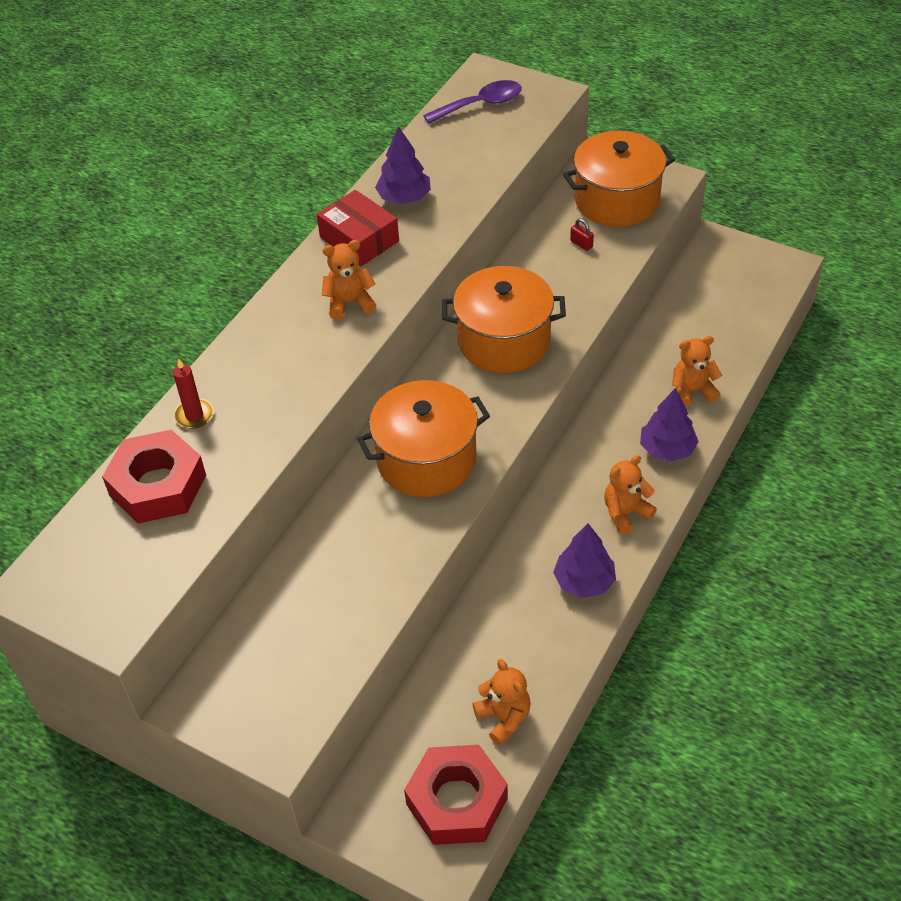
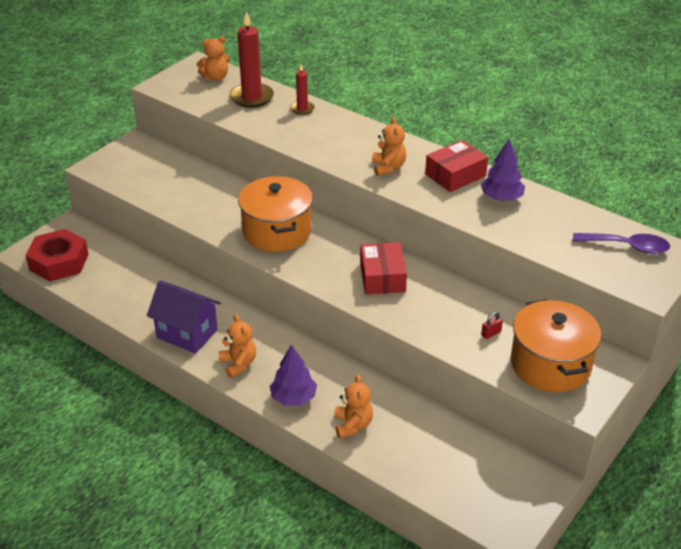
camera: 95 degrees right, 10 degrees down
(157, 485) = (252, 97): red nut -> red candle
(480, 105) = (627, 247): purple spoon -> purple spoon turned 60 degrees counterclockwise
(503, 341) = (382, 277): orange pot -> red box
(504, 718) = (102, 285): orange teddy bear -> orange teddy bear (215, 77)
(584, 581) = (187, 334): purple tree -> purple house

